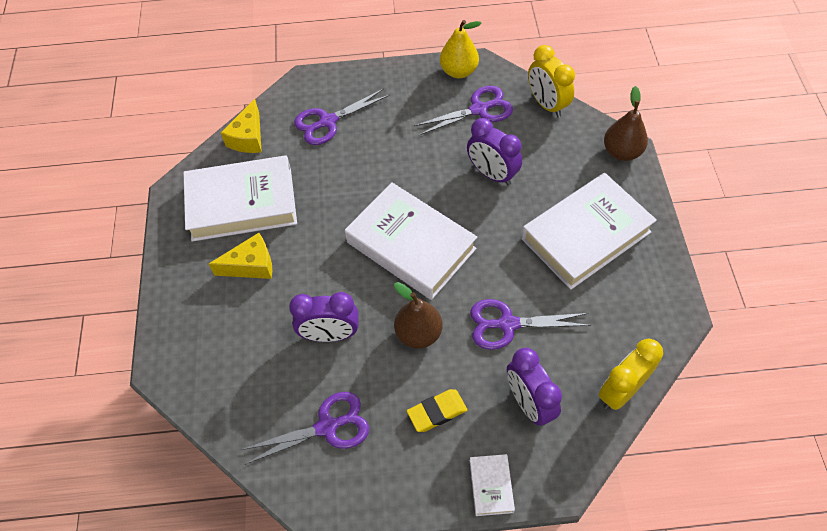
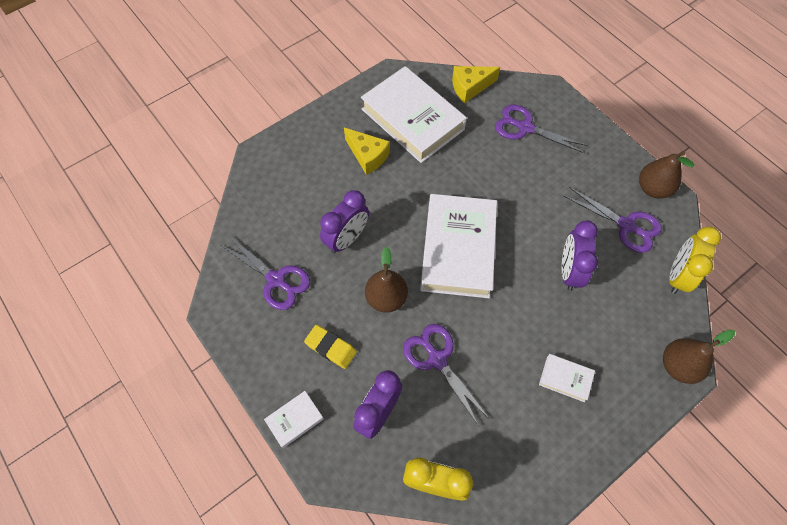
camera: 55 degrees right, 5 degrees up
(330, 334) = (347, 239): purple clock -> purple clock turned 105 degrees counterclockwise
(458, 71) = (653, 188): yellow pear -> brown pear
(585, 235) = (565, 378): white book -> white book, size x0.43

